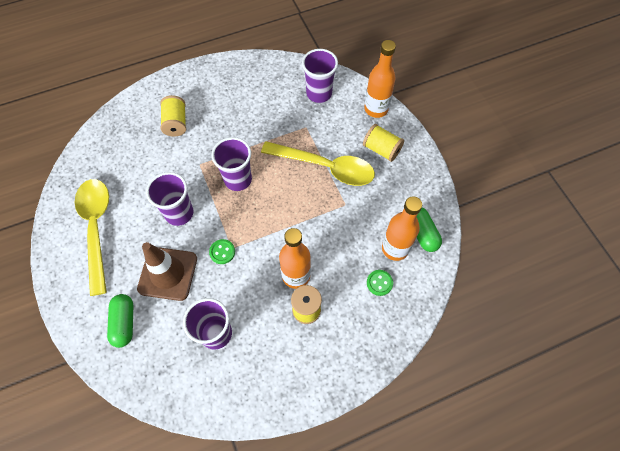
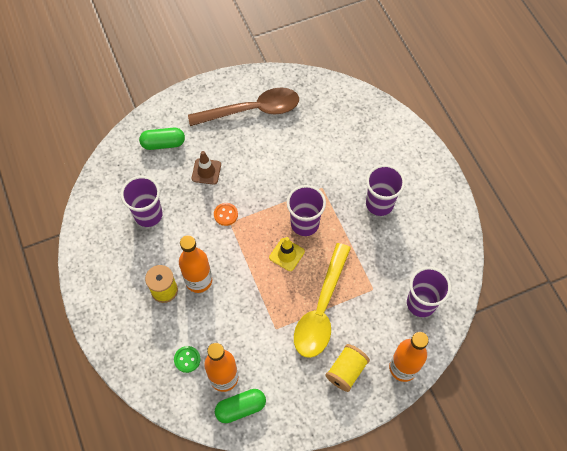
camera: 90 degrees right, 0 degrees up
(96, 228) = (252, 110): yellow spoon -> brown spoon
(168, 273) = (206, 171): brown traffic cone -> brown traffic cone, size x0.57
(176, 123) = (371, 162): yellow spool -> none
(179, 213) = (267, 175): purple cup -> purple cup (379, 204)
(222, 252) = (225, 214): green button -> orange button
(270, 195) = (287, 254): none -> yellow traffic cone

